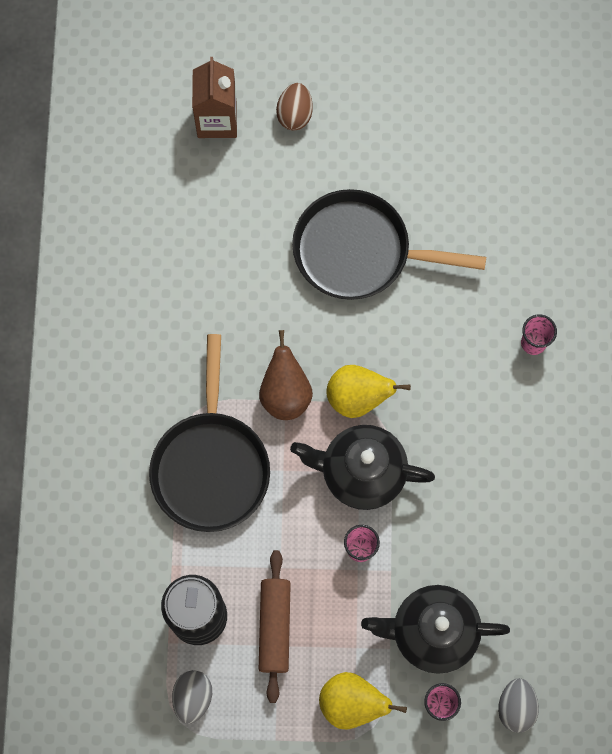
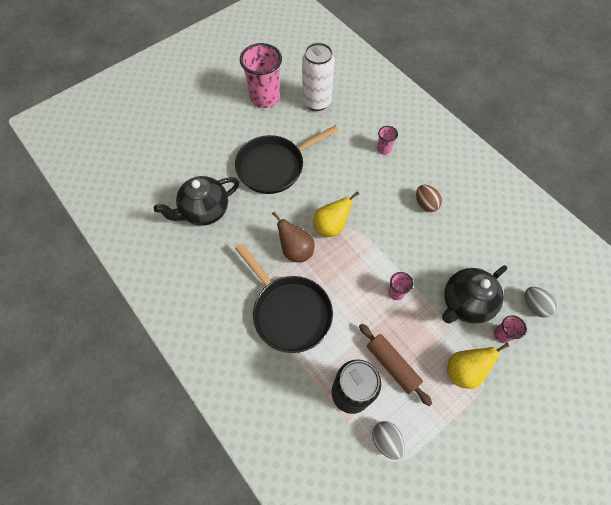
camera: 40 degrees left, 10 degrees down
(217, 120) = (159, 159): brown carton -> none
(295, 114) = (195, 133): brown egg -> brown egg (425, 204)
(361, 473) = (364, 258): black teapot -> black teapot (204, 211)
(439, 128) = (265, 98): none -> pink cup
(508, 192) = (317, 102): none -> white can

